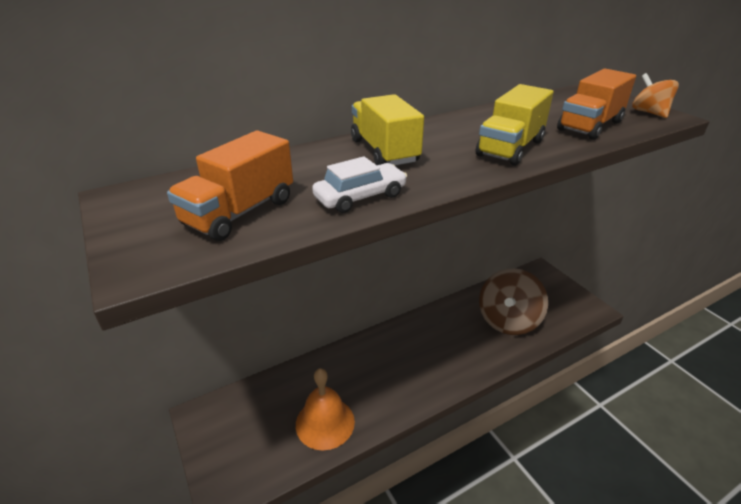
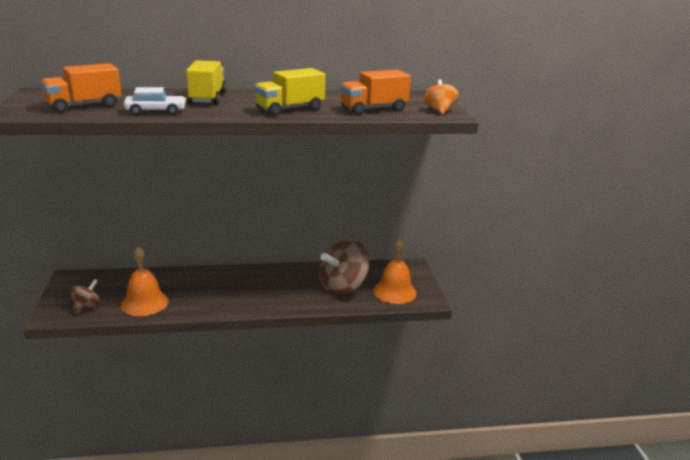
camera: 20 degrees right, 10 degrees down
(260, 459) = (87, 307): none -> brown spinning top
(557, 309) = (394, 292): none -> orange bell

